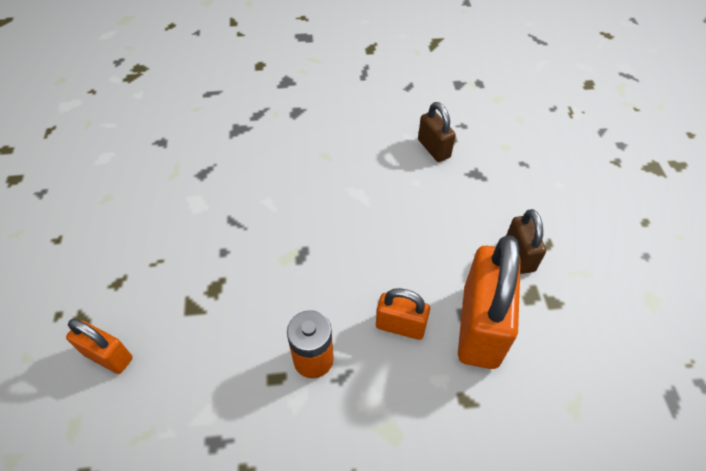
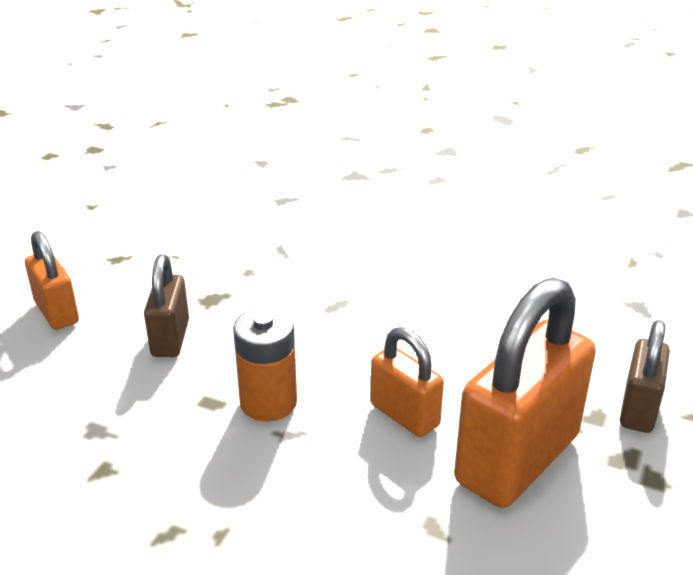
camera: 30 degrees right, 20 degrees down
(434, 148) = (595, 263): brown padlock -> brown padlock (170, 338)

